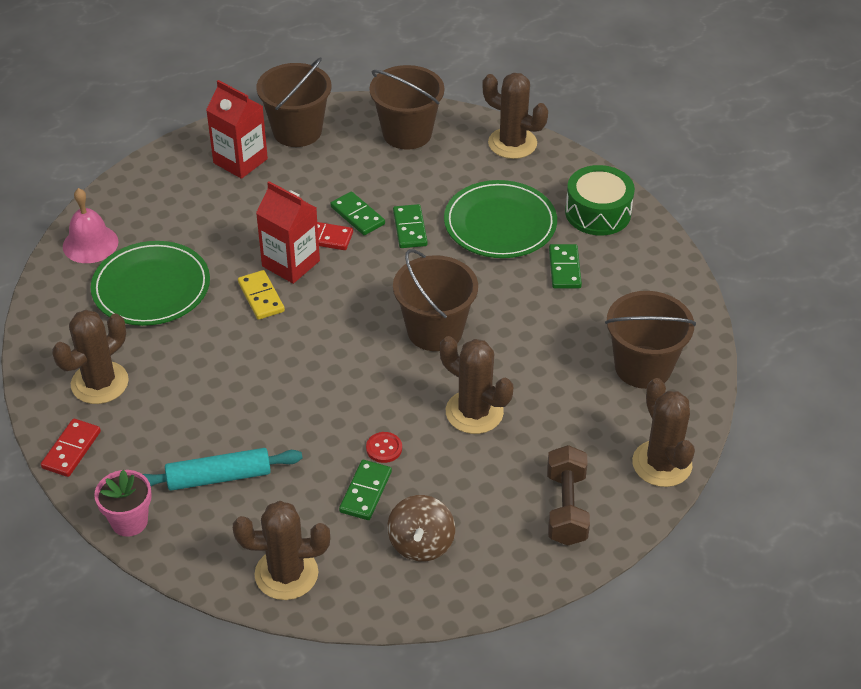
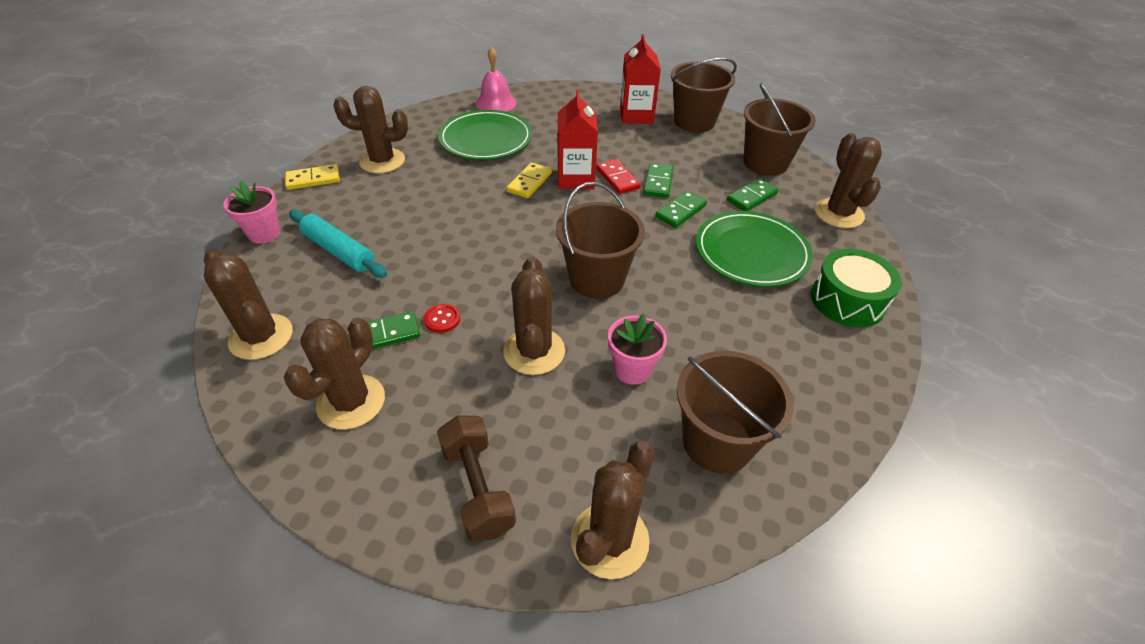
camera: 50 degrees right, 0 degrees up
(71, 449) = (313, 179): red domino -> yellow domino
(421, 544) = (351, 402): brown spinning top -> brown cactus
(545, 369) = (632, 369): none -> pink flower pot
(564, 268) = (759, 316): green domino -> green domino (752, 197)
(566, 508) = (478, 488): brown dumbbell -> brown dumbbell turned 75 degrees counterclockwise

